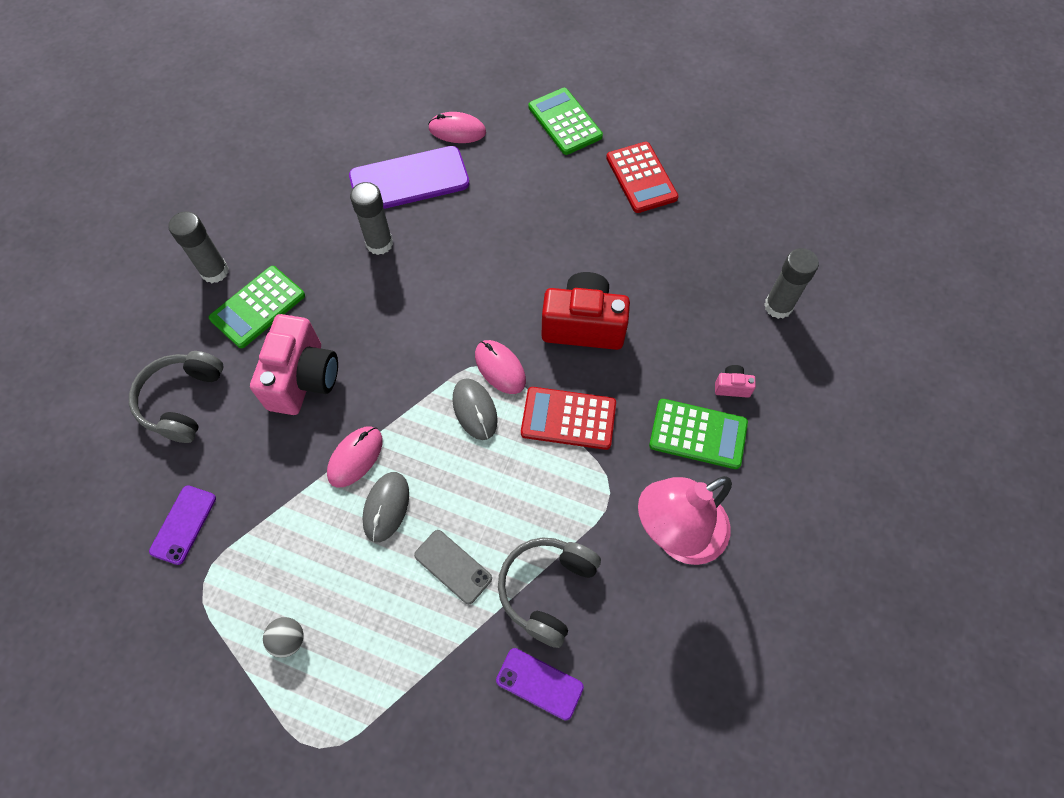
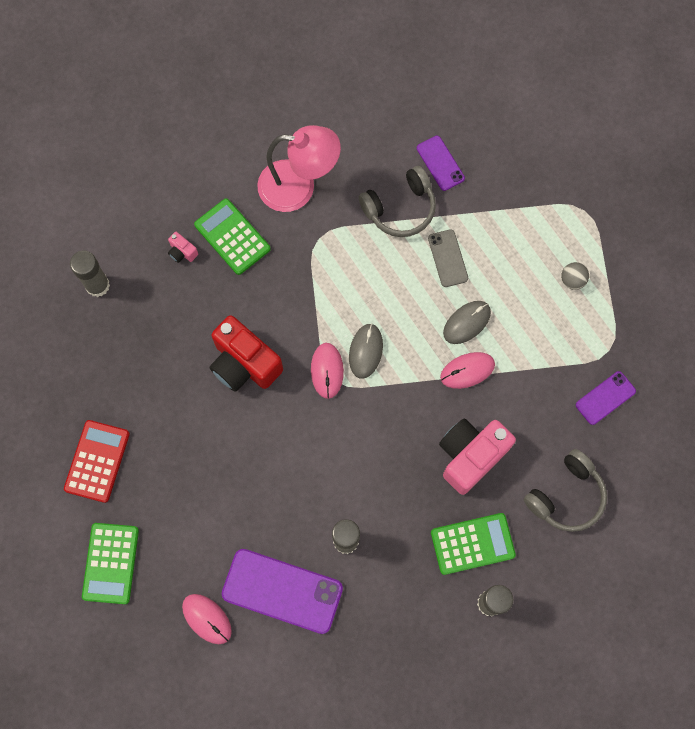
camera: 145 degrees left, 10 degrees up
(568, 418) = (307, 303): red calculator -> none

